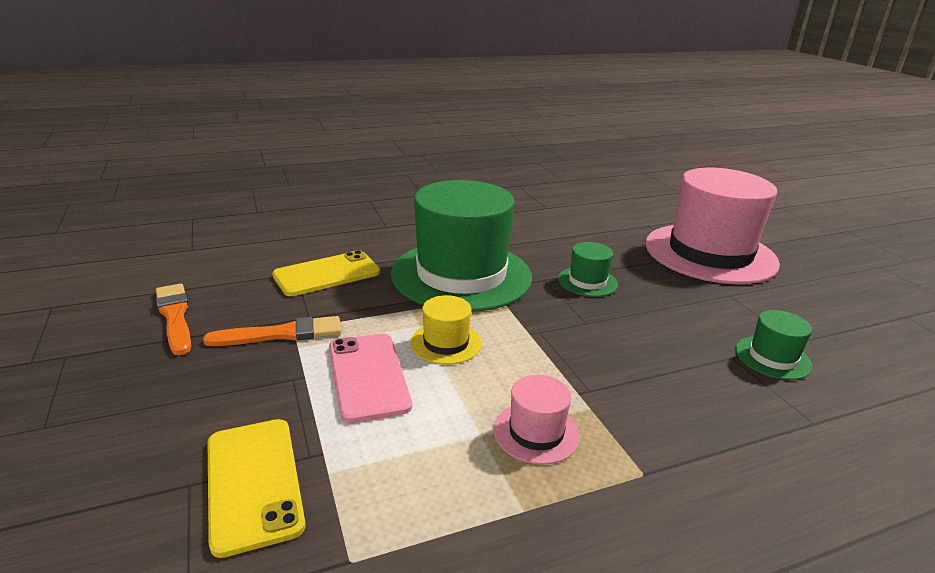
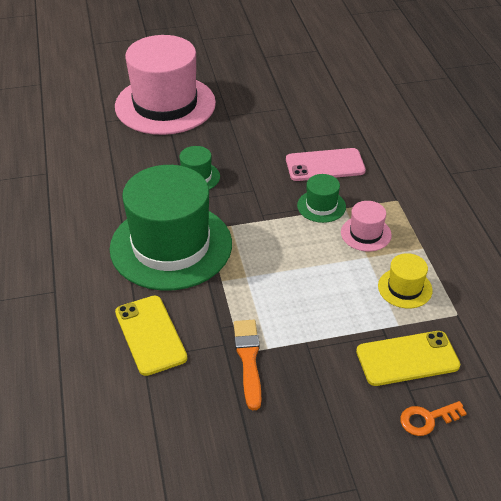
camera: 80 degrees left, 15 degrees up
(122, 505) = (427, 419): none -> orange key
(175, 316) = (210, 439): orange brush -> none
(368, 376) = (308, 307): pink phone -> pink phone (325, 165)
(446, 343) = (271, 264): yellow hat -> yellow hat (405, 288)
(772, 357) = (302, 123): green hat -> green hat (321, 206)

